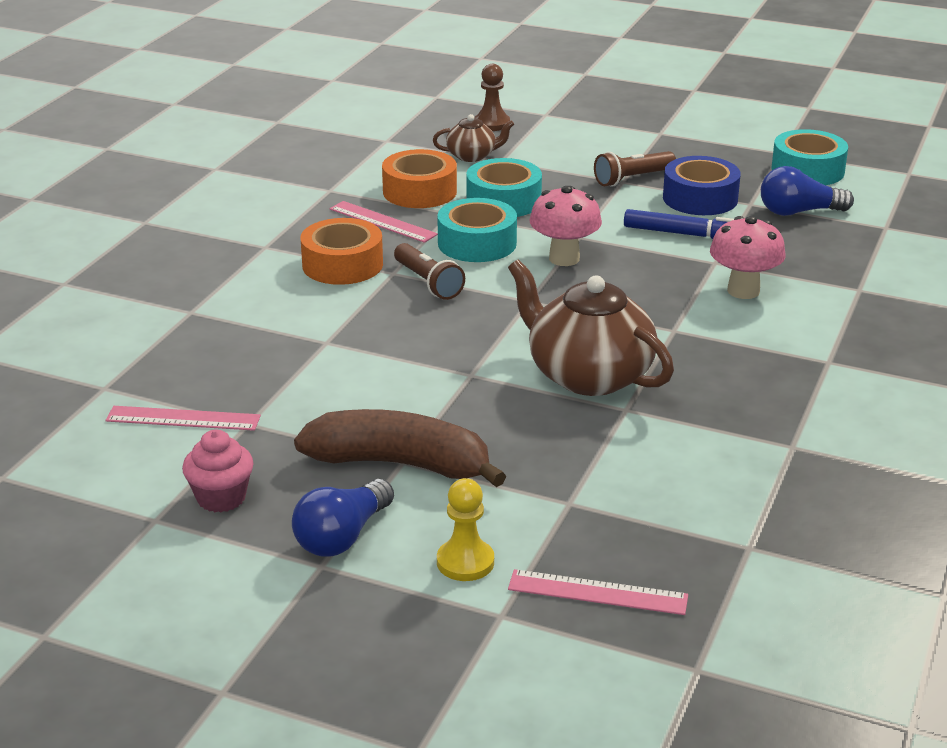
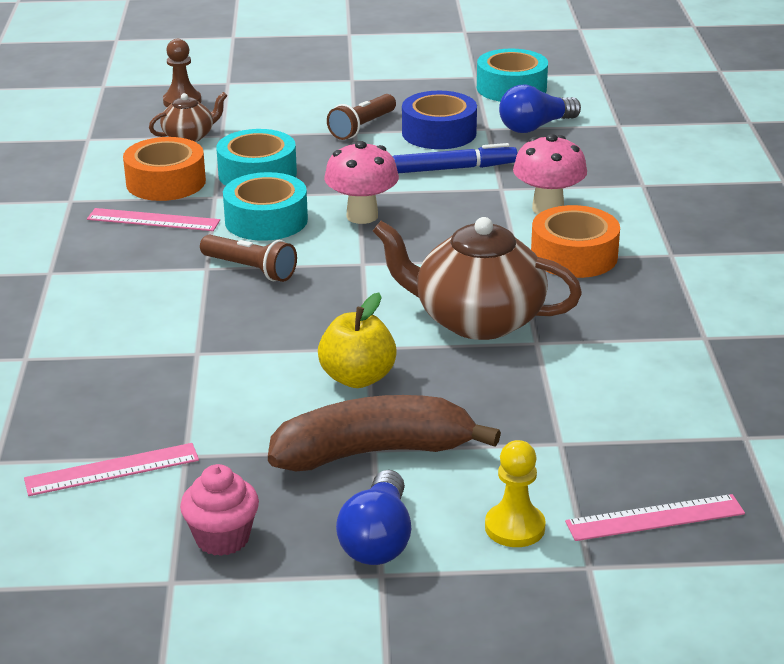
camera: 25 degrees left, 0 degrees up
(342, 265) = (148, 272): orange tape -> orange tape (574, 256)
(440, 398) = (357, 378): none -> yellow apple

